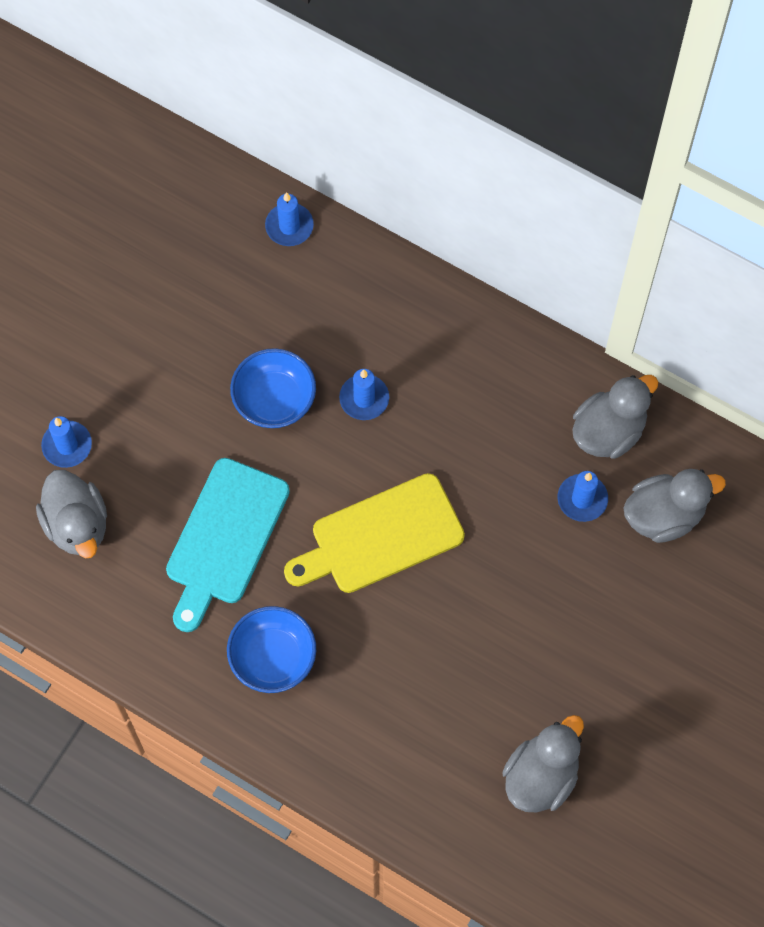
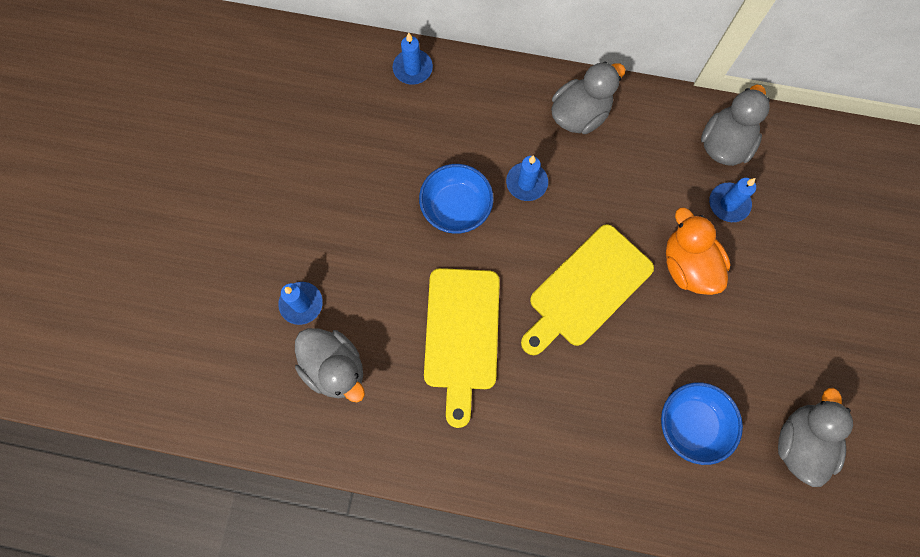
camera: 20 degrees left, 5 degrees up
(225, 538) = (462, 335): turquoise cutting board -> yellow cutting board
(273, 657) = (542, 423): blue bowl -> blue bowl (692, 424)
(504, 550) = (688, 265): none -> orange duck
(664, 515) = (796, 194): grey duck -> grey duck (580, 114)

